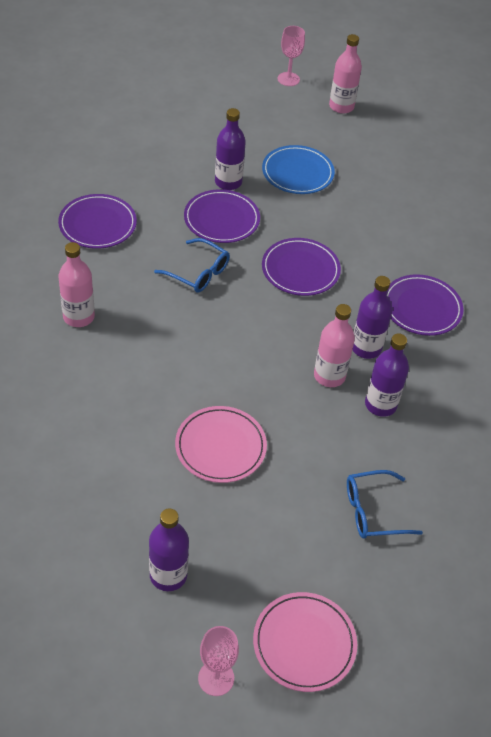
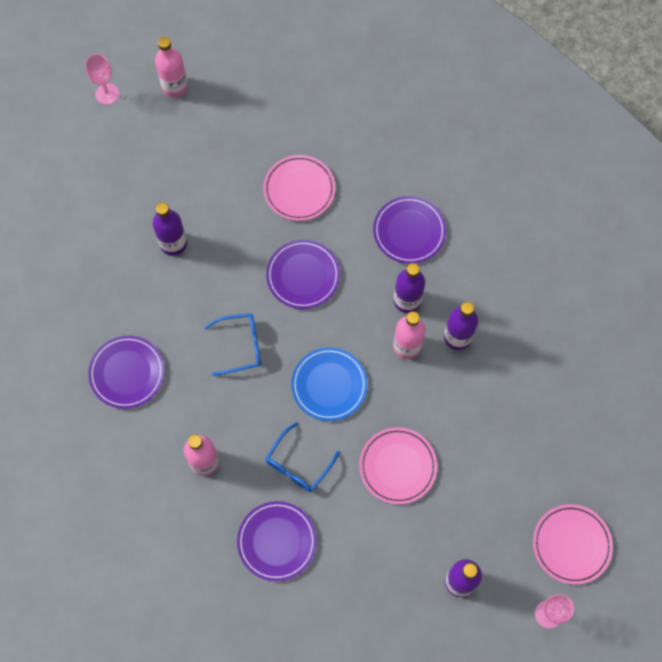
camera: 40 degrees left, 20 degrees up
(221, 219) = (205, 283): purple plate -> purple plate (277, 541)
(297, 173) = (211, 186): blue plate -> blue plate (329, 385)
(362, 220) = (299, 189): none -> pink plate
(373, 511) = (526, 420): blue glasses -> blue glasses (298, 464)

